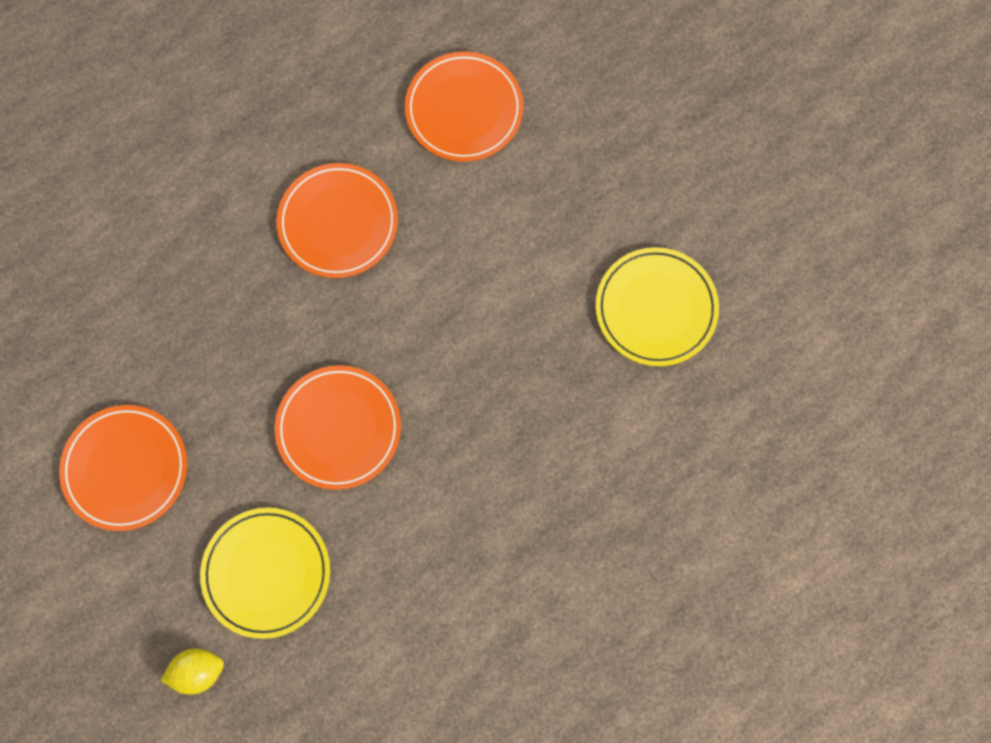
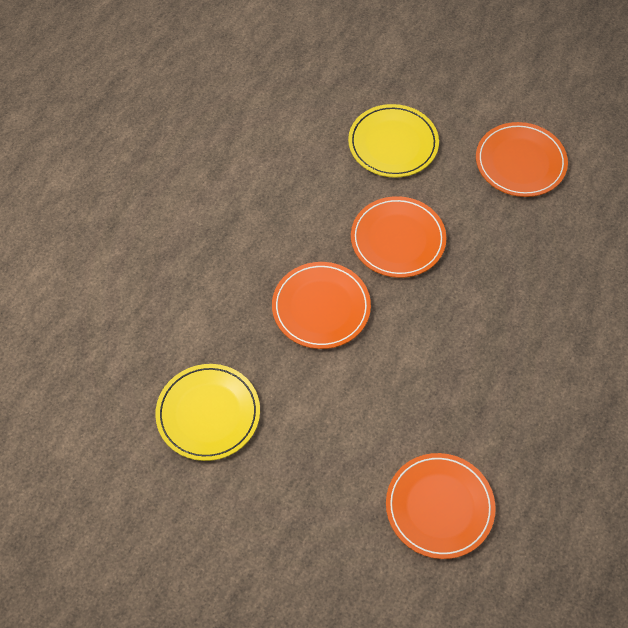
camera: 155 degrees right, 15 degrees down
(198, 671) = (402, 82): yellow lemon -> none
(338, 222) = (483, 373): orange plate -> orange plate (321, 307)

